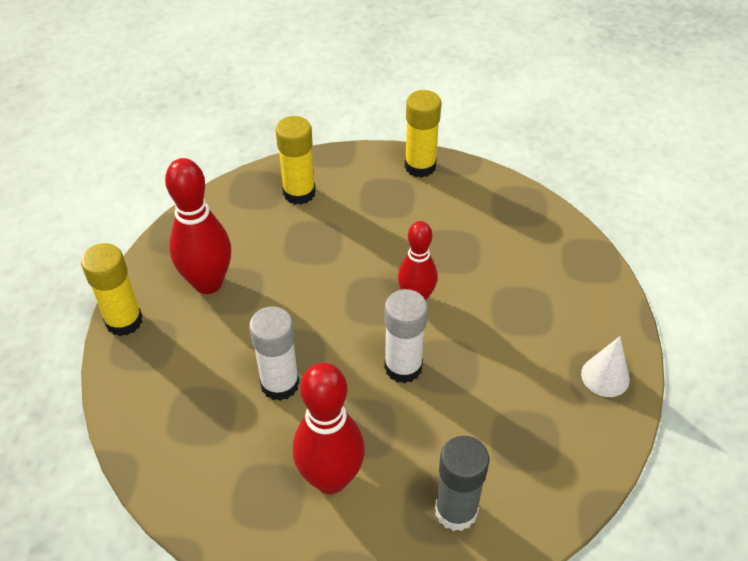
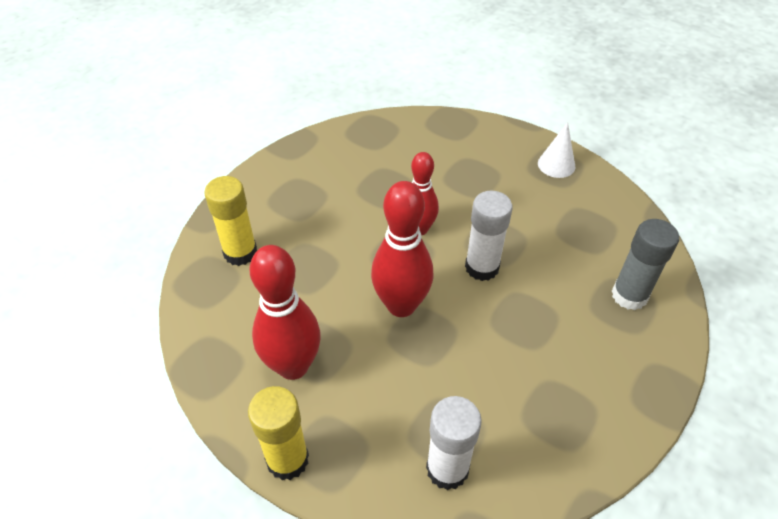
camera: 60 degrees left, 0 degrees up
(280, 384) = (448, 357): white glue stick -> white glue stick (447, 469)
(330, 478) = (564, 361): red bowling pin -> red bowling pin (401, 305)
(420, 166) = (282, 164): yellow glue stick -> none

